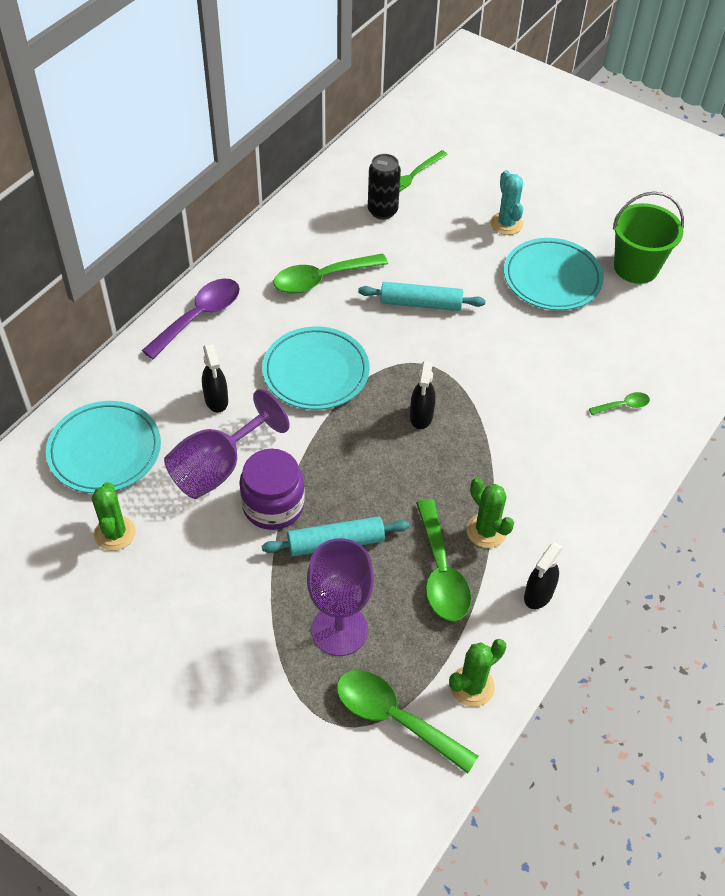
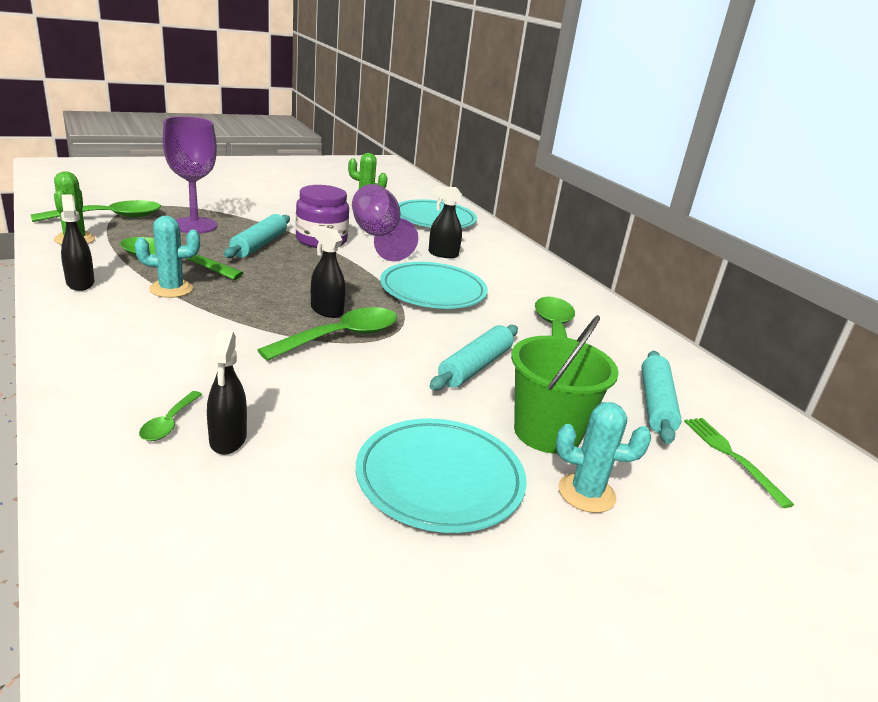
camera: 115 degrees right, 25 degrees down
(199, 316) = (542, 274): purple spoon -> none
(382, 211) = (656, 404): black can -> turquoise rolling pin
(452, 387) = (341, 337): none -> green spoon
(486, 531) = (171, 289): green cactus -> turquoise cactus
(609, 373) = (228, 440): none -> black spray bottle
(636, 267) = (389, 593): green bucket -> green bucket (547, 432)

